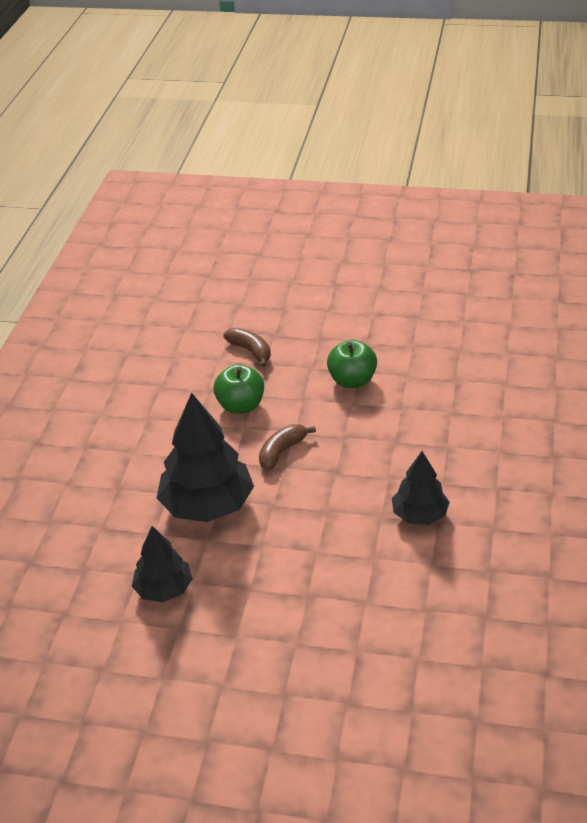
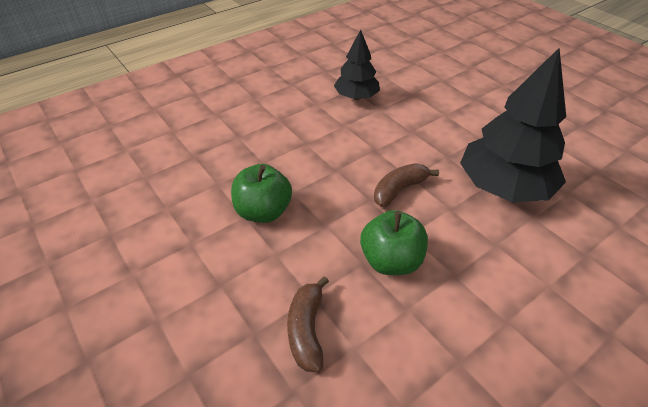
camera: 140 degrees left, 5 degrees up
(164, 589) = (580, 151): black tree -> none
(282, 451) = (399, 190): brown banana -> brown banana turned 150 degrees clockwise

